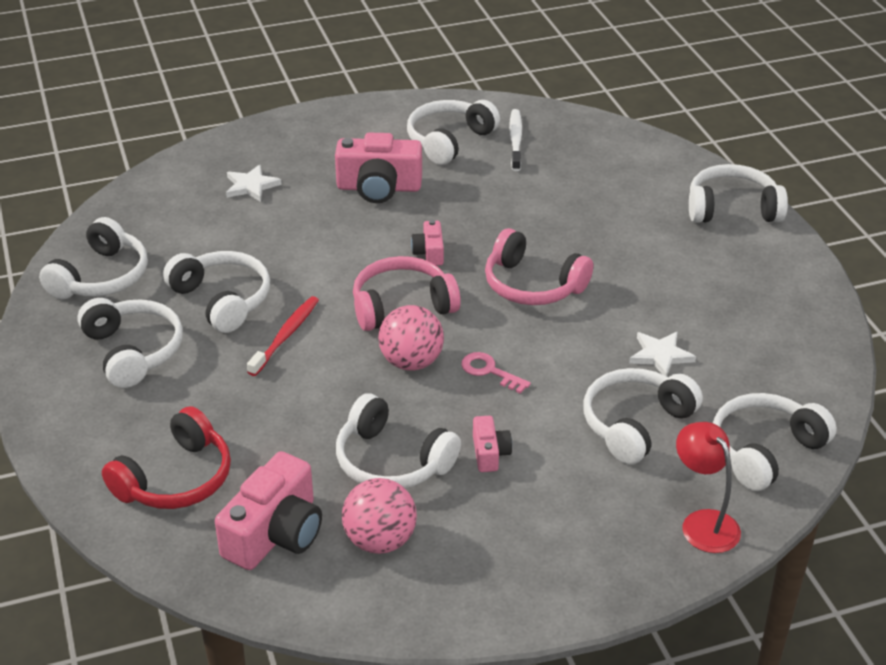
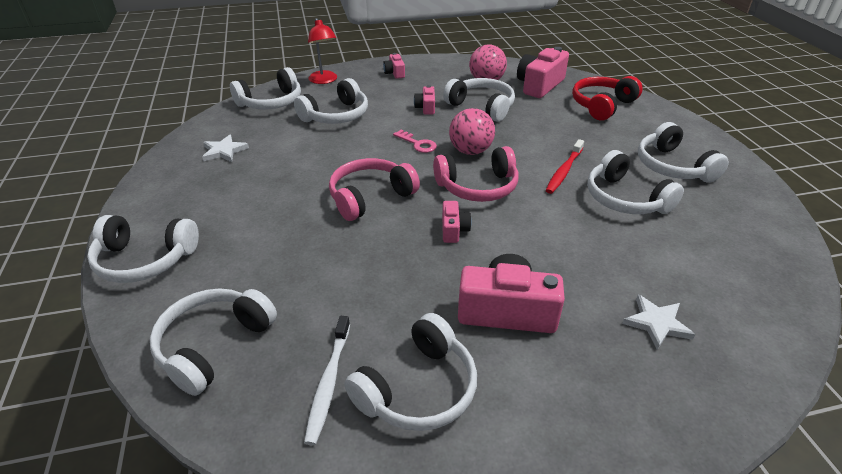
camera: 175 degrees left, 0 degrees up
(101, 277) = (744, 223): white headphones -> white headphones (213, 345)
(532, 285) = (370, 197): pink headphones -> pink headphones turned 75 degrees counterclockwise
(571, 559) = (394, 73): none -> pink camera
(660, 355) = (299, 147): white star -> white star (224, 151)

